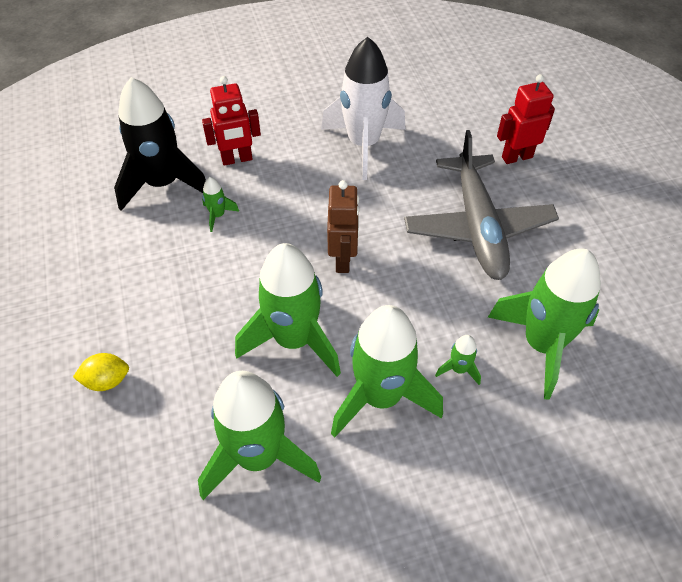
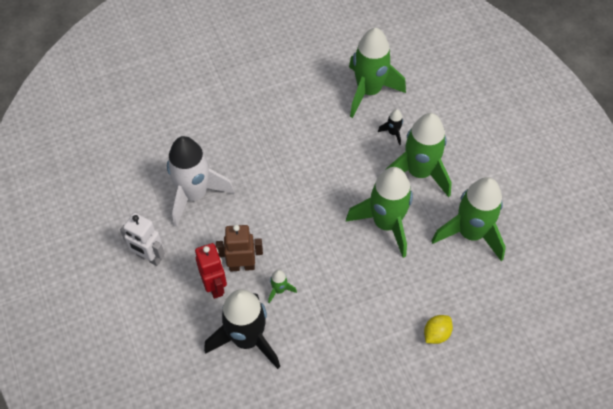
camera: 95 degrees left, 5 degrees up
(107, 380) = (436, 334): yellow lemon -> yellow lemon turned 60 degrees clockwise
(285, 108) = (149, 257): none -> white robot
(343, 260) = (315, 200): brown robot -> brown robot (242, 266)
(458, 369) = (393, 133): green rocket -> black rocket
(478, 227) = (277, 121): grey plane -> none
(516, 157) = (205, 95): red robot -> none

